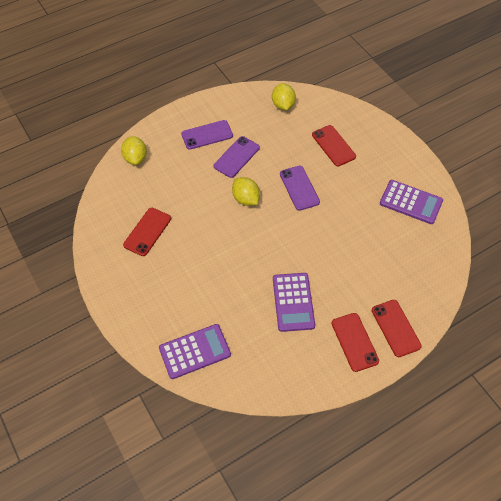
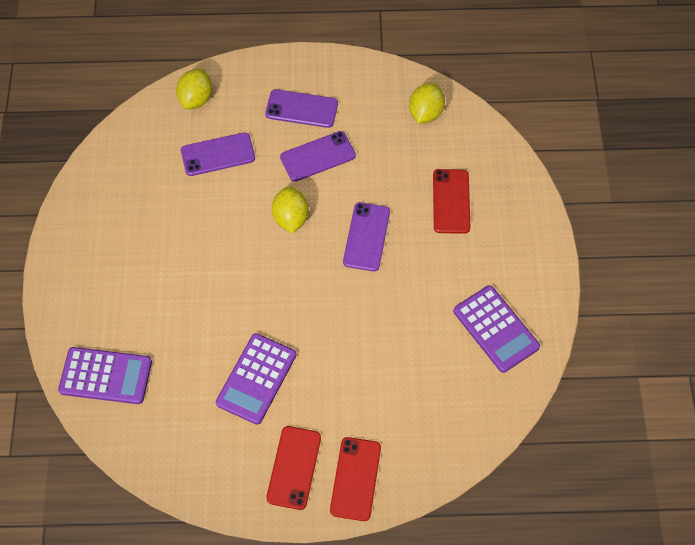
camera: 30 degrees right, 5 degrees up
(147, 232) = (149, 201): red phone -> none
(173, 184) = (218, 154): none -> purple phone

